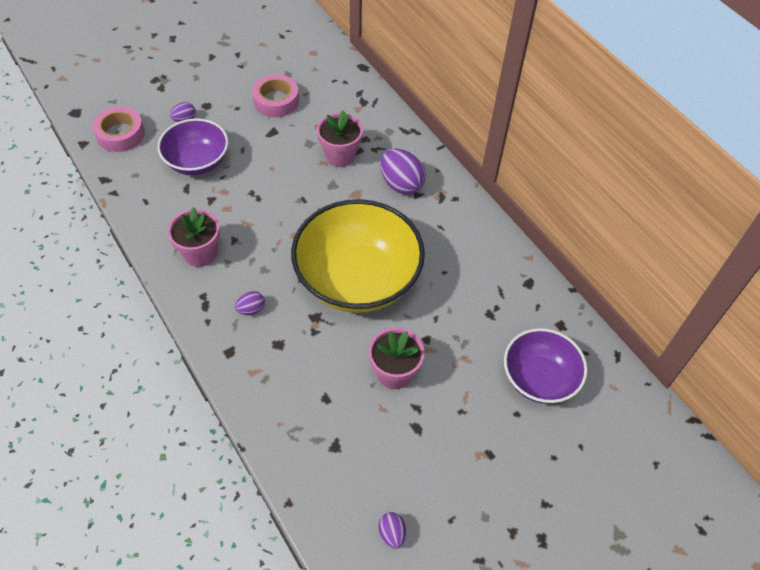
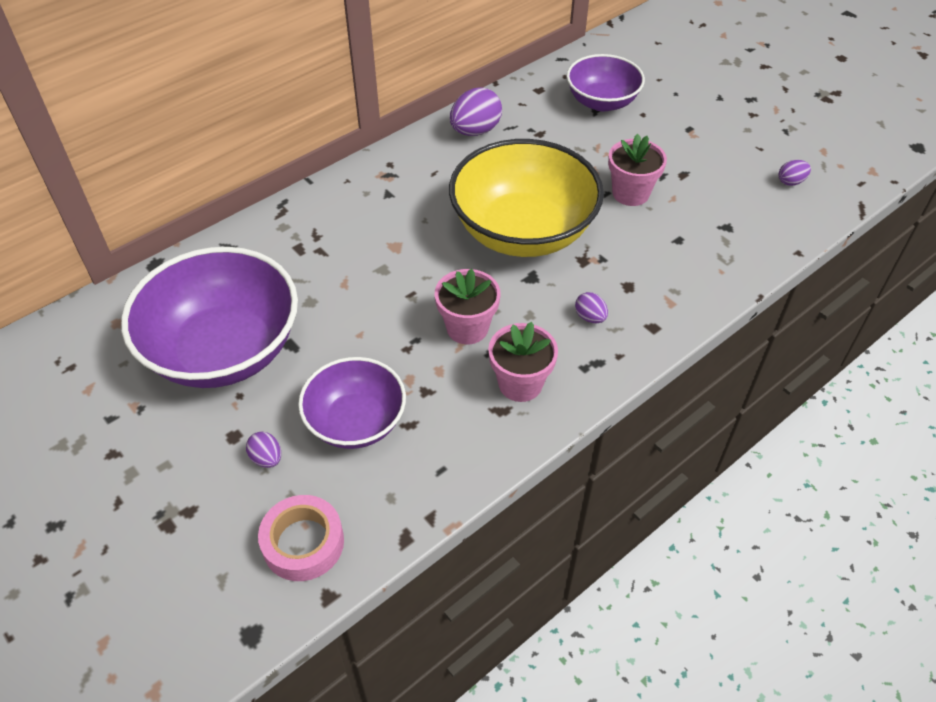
camera: 95 degrees left, 5 degrees down
(276, 101) = (224, 350): pink tape -> purple bowl
(340, 156) = (331, 267): pink flower pot -> pink flower pot (467, 328)
(401, 184) = (373, 208): purple egg -> purple egg (475, 131)

